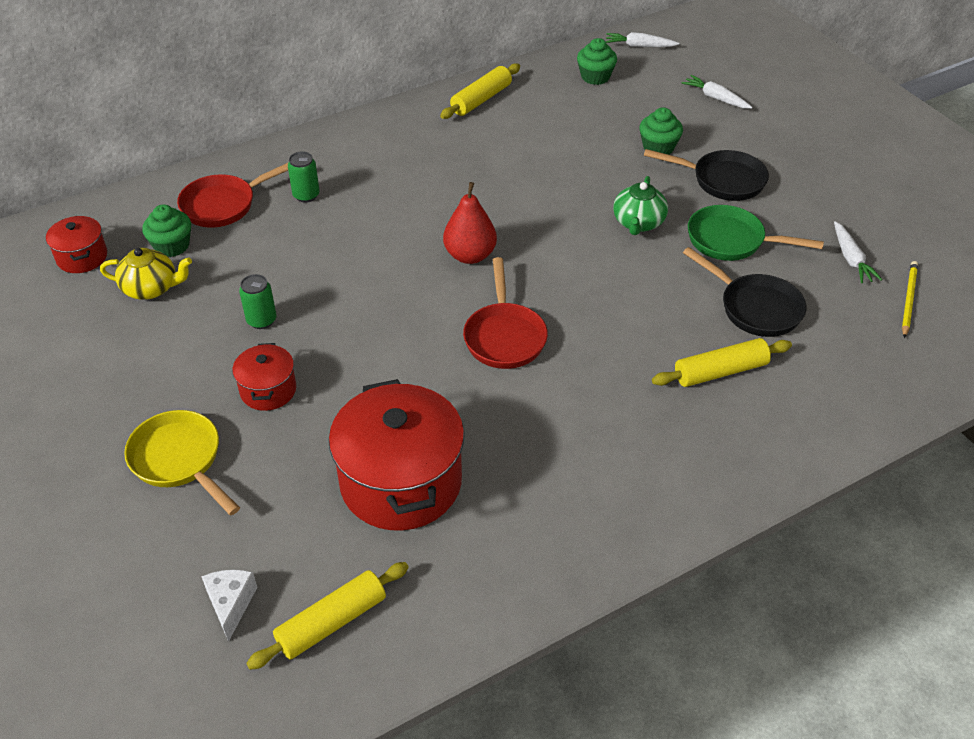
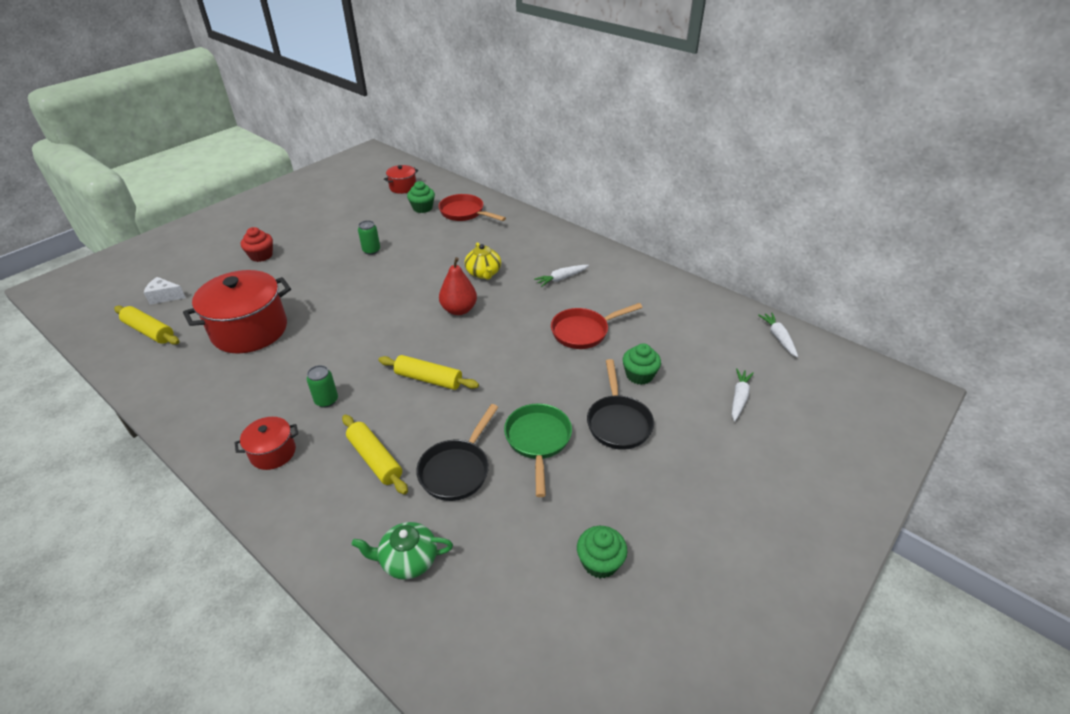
camera: 70 degrees right, 5 degrees down
(151, 288) = (386, 212): yellow teapot -> yellow teapot (483, 273)
(180, 460) = (261, 255): yellow pan -> red cupcake
(231, 604) = (165, 297): white cheese -> white cheese turned 150 degrees counterclockwise
(268, 390) = (316, 267): red pot -> red pot (273, 453)
(306, 195) = (487, 236): green can -> green can (326, 400)
(481, 99) = (635, 275): yellow rolling pin -> yellow rolling pin (429, 379)
(504, 336) = (384, 342): red pan -> red pan (584, 331)
(595, 77) = (711, 322): green cupcake -> green cupcake (600, 562)
(638, 223) = (533, 382): green teapot -> green teapot (408, 560)
(851, 259) = (552, 531): white carrot -> white carrot (561, 278)
(908, 300) = (509, 587): yellow pencil -> none

